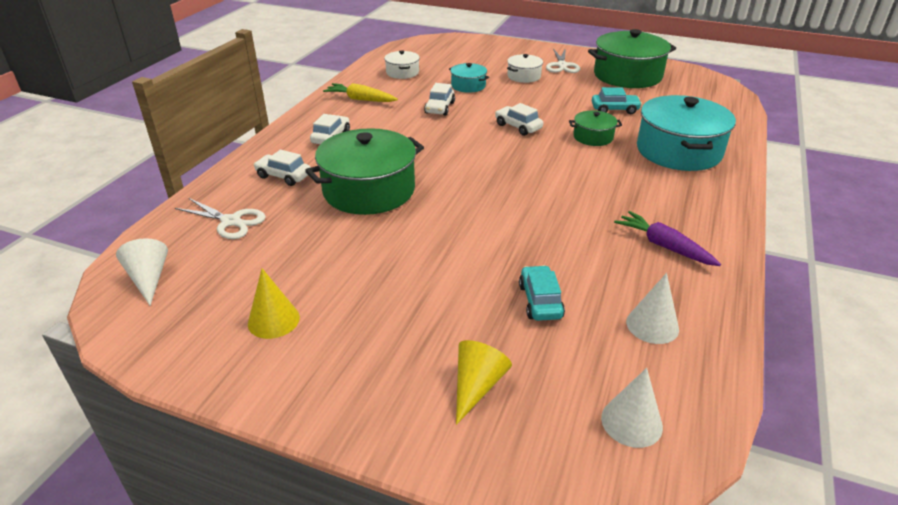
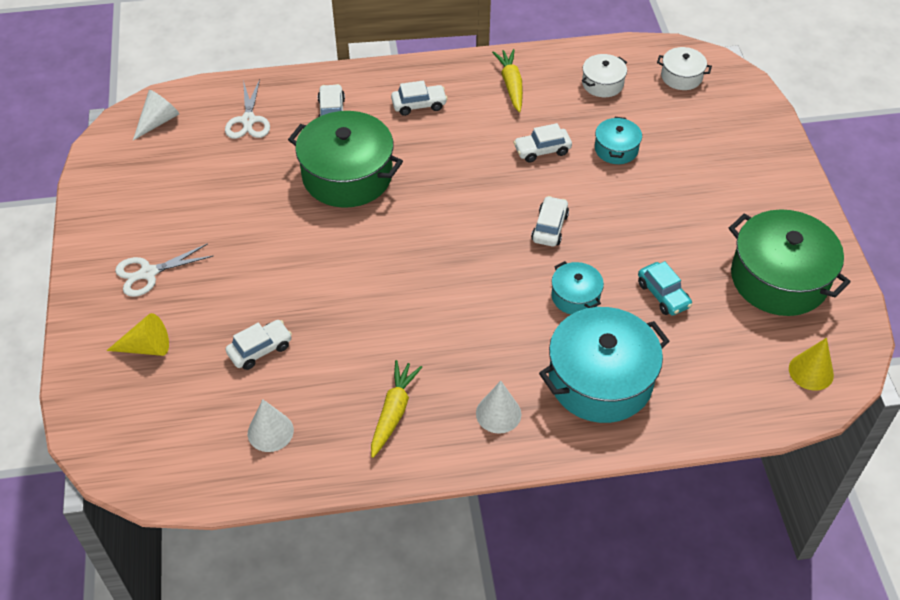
camera: 60 degrees right, 15 degrees up
(273, 320) = (153, 209): yellow cone -> yellow cone (811, 371)
(524, 76) = (685, 184): white pot -> white pot (681, 76)
(540, 301) = (260, 349): turquoise car -> white car
(562, 65) = (751, 207): white scissors -> white scissors (148, 273)
(593, 137) = (575, 296): green pot -> turquoise pot
(631, 422) = (155, 446): white cone -> white cone (498, 413)
(663, 246) = (393, 412): purple carrot -> yellow carrot

